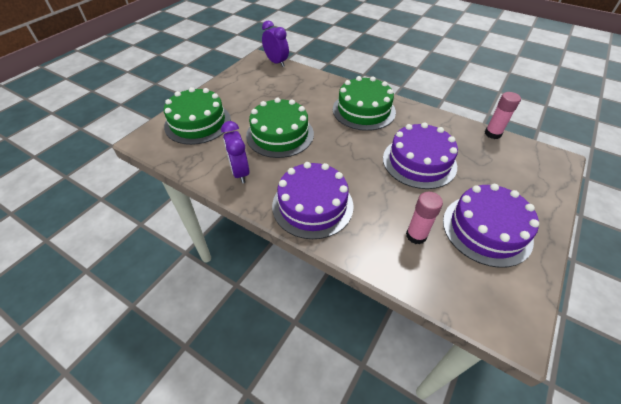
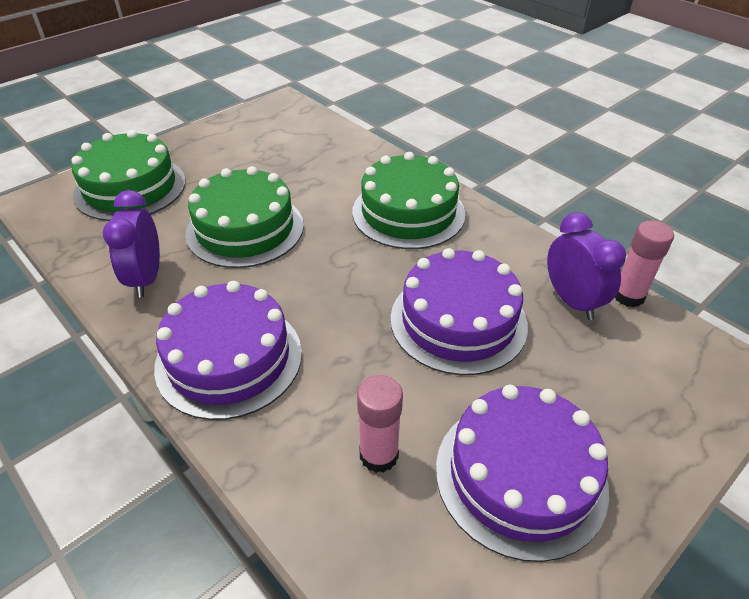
camera: 15 degrees right, 5 degrees down
(276, 62) = (307, 111): purple clock -> purple clock (572, 301)

